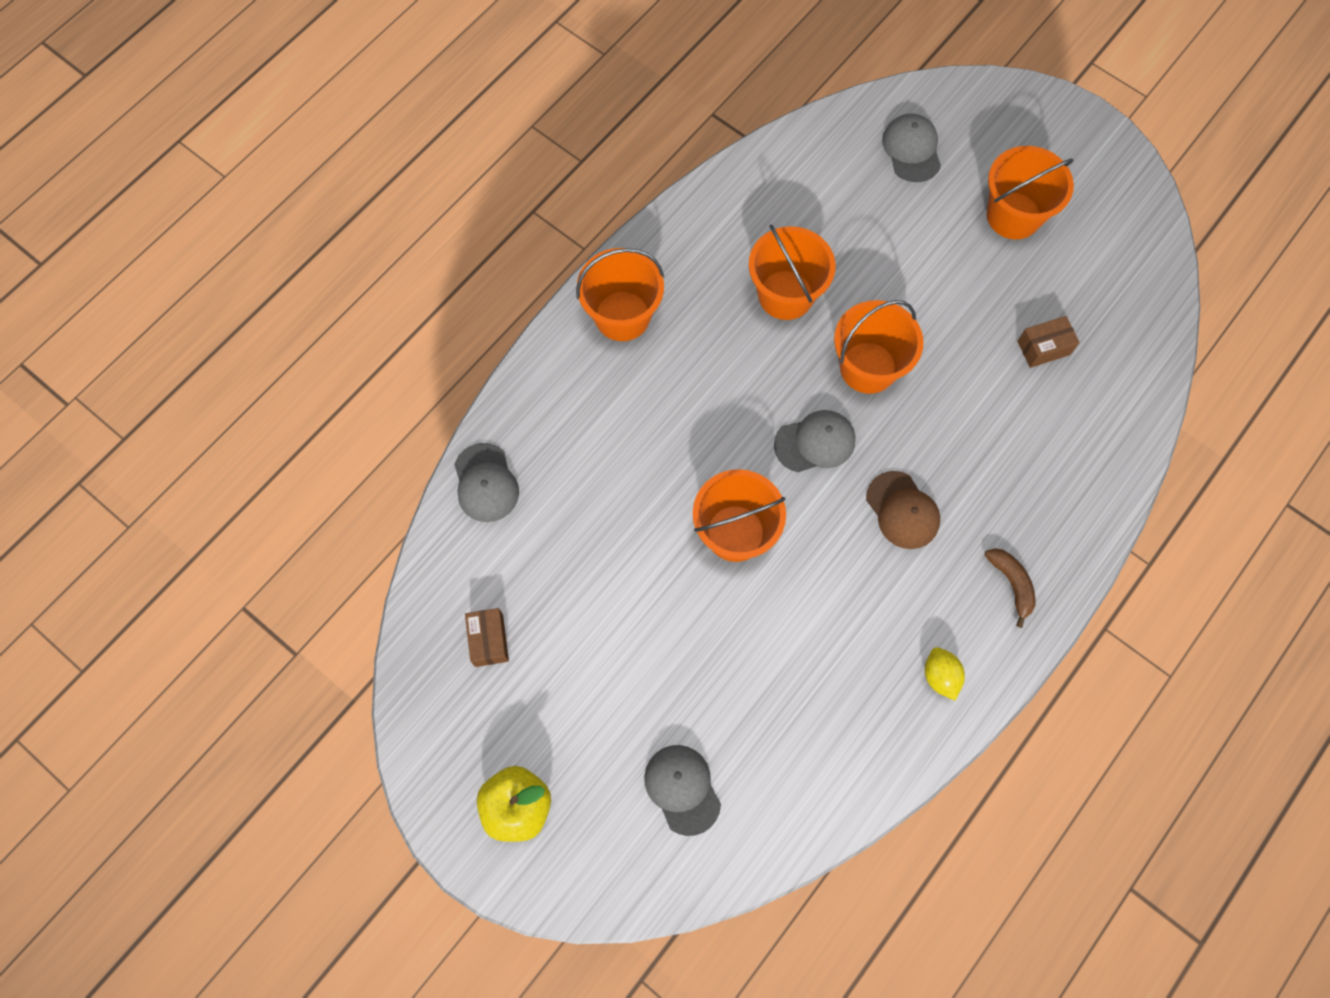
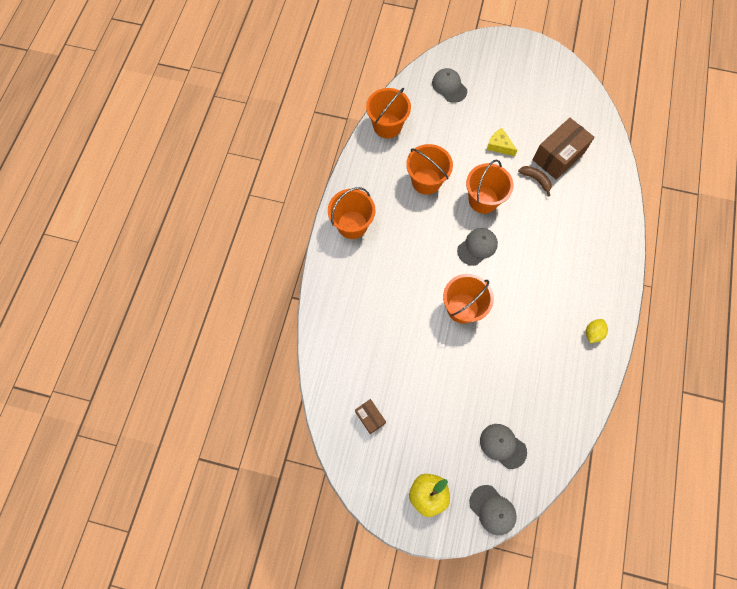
camera: 25 degrees left, 0 degrees up
(486, 483) = (327, 338): grey cap -> grey cap (492, 510)
(902, 510) = (534, 261): brown cap -> none
(940, 676) = (593, 333): yellow lemon -> yellow lemon turned 75 degrees clockwise
(946, 287) = (499, 146): none -> yellow cheese
(1011, 584) = (602, 274): brown banana -> brown banana (536, 180)
(1013, 215) = (512, 99): orange bucket -> orange bucket (387, 126)
(1043, 348) = (558, 156): brown box -> brown box, size x1.93

